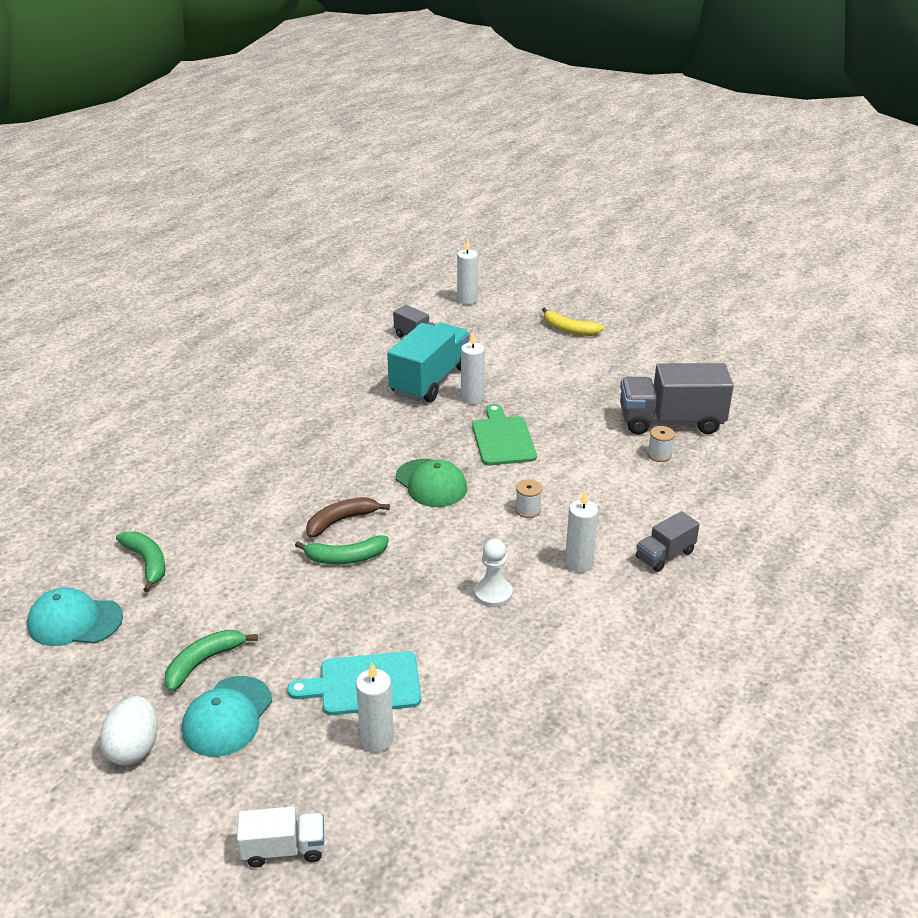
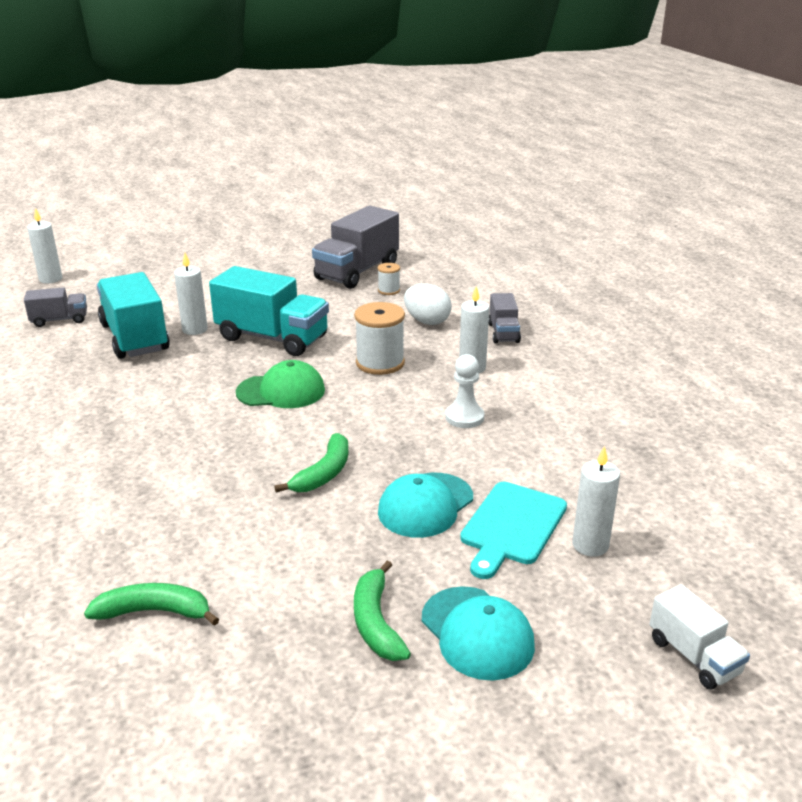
camera: 55 degrees left, 5 degrees down
(74, 621) = (185, 713): turquoise cap -> turquoise cap (425, 505)
(134, 748) = (464, 726): white egg -> white egg (427, 321)
(284, 849) = (693, 656): white truck -> white truck turned 120 degrees clockwise
(341, 521) = (266, 456): brown banana -> none
(503, 439) = (272, 338): green cutting board -> turquoise truck
(528, 510) = (380, 363): white spool -> white spool, size x1.88
(569, 330) = (178, 259): yellow banana -> none

